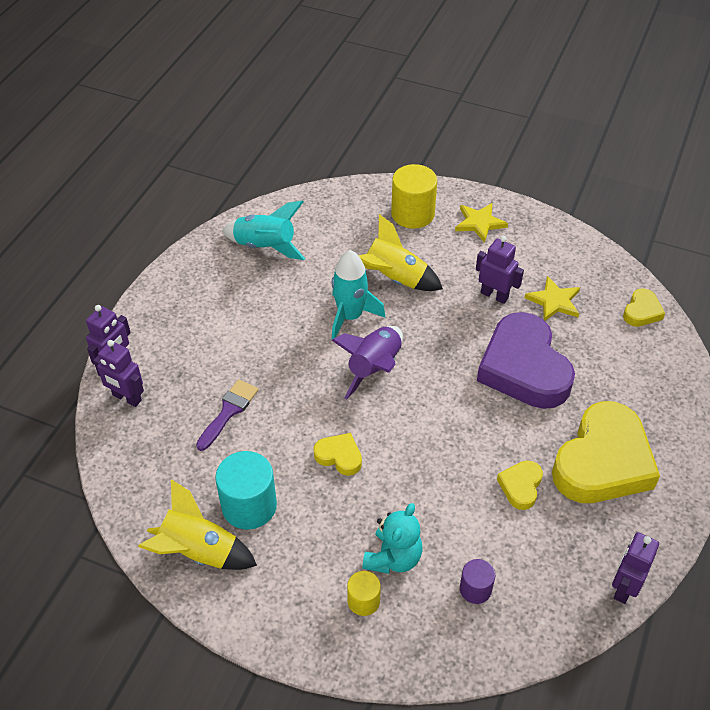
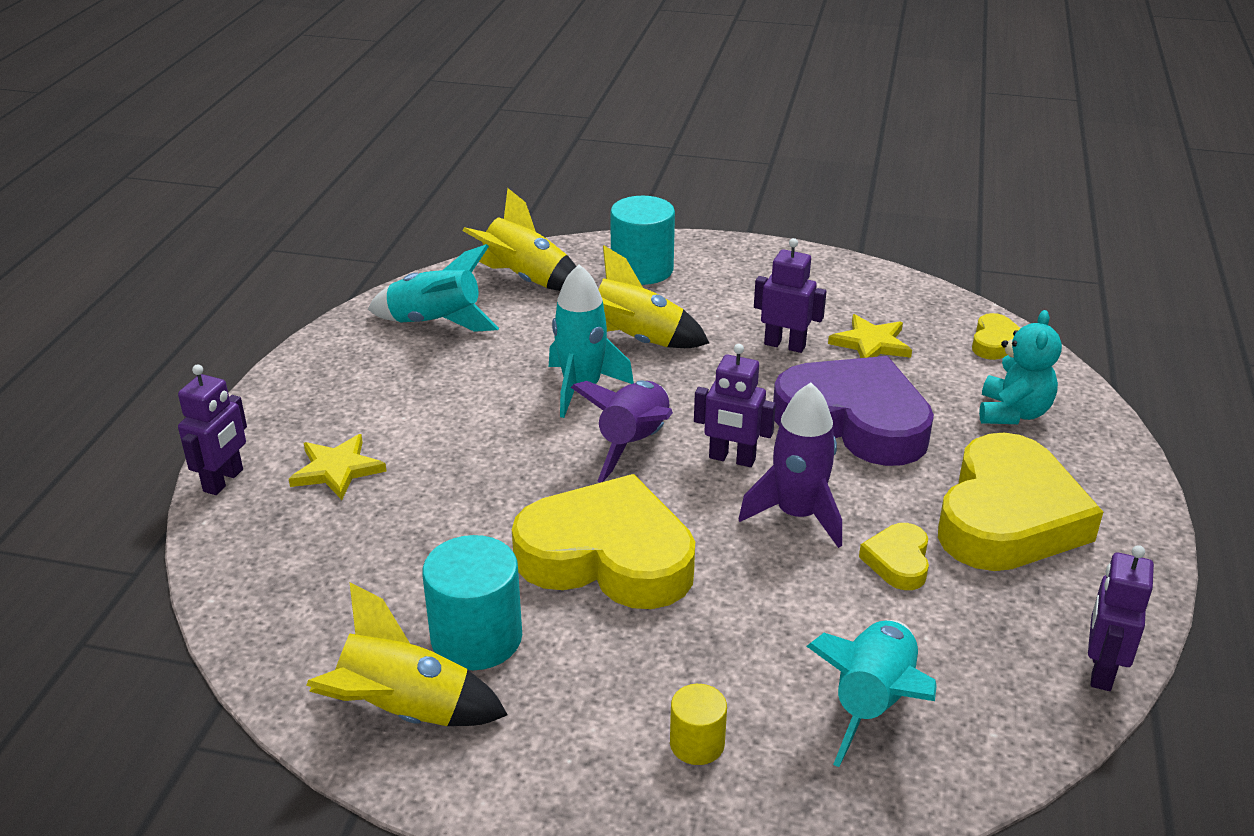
camera: 10 degrees left, 15 degrees down
(127, 398) = (249, 521): purple robot -> purple robot (732, 459)
(229, 411) = (419, 520): purple brush -> none
(332, 214) = (526, 280): none -> yellow rocket
(339, 456) = (607, 556): yellow heart -> yellow heart, size x2.26
(393, 558) = (729, 678): turquoise teddy bear -> turquoise teddy bear (1013, 413)
(412, 214) = (642, 270): yellow cylinder -> turquoise cylinder
(466, 441) = (797, 515): none -> purple rocket
(475, 589) = (872, 703): purple cylinder -> turquoise rocket
(479, 223) = (739, 271): yellow star -> yellow star (337, 469)
(524, 368) = (854, 421): purple heart -> purple heart turned 150 degrees clockwise

